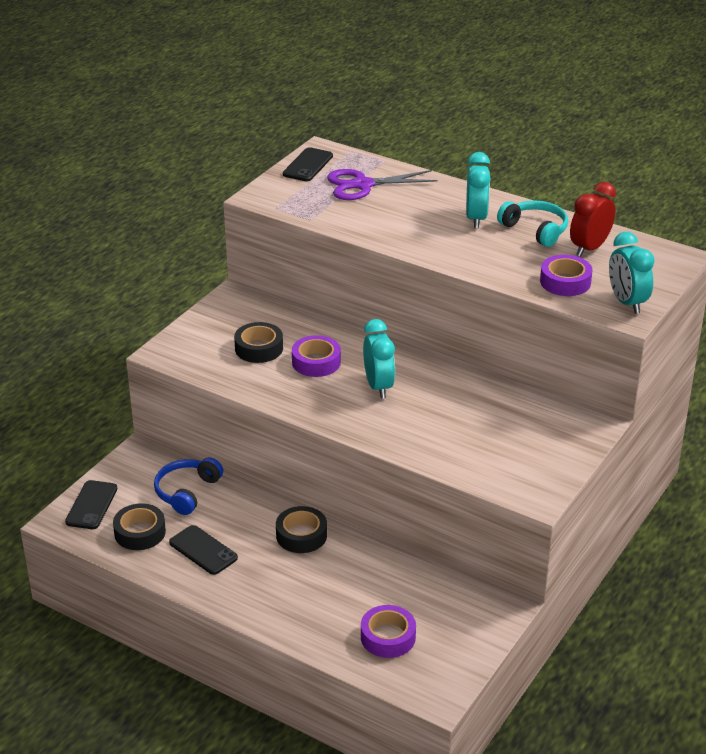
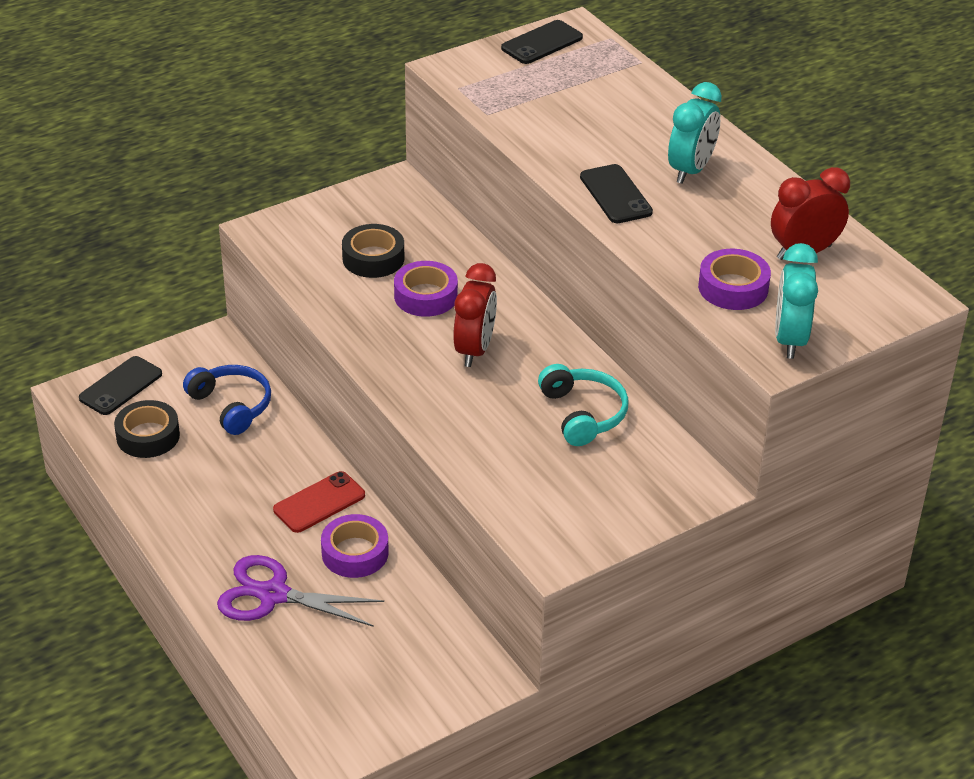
camera: 25 degrees right, 5 degrees up
(186, 492) = (232, 405): blue headphones -> blue headphones turned 90 degrees clockwise
(203, 550) = (199, 481): black phone -> black phone (615, 195)
(301, 535) = (319, 502): black tape -> red phone
(363, 185) = (587, 87): purple scissors -> purple scissors (273, 595)
(378, 386) = (474, 350): turquoise clock -> red clock
(388, 637) = (325, 660): purple tape -> purple tape (355, 553)
(535, 230) = (754, 207): turquoise headphones -> turquoise headphones (583, 414)

